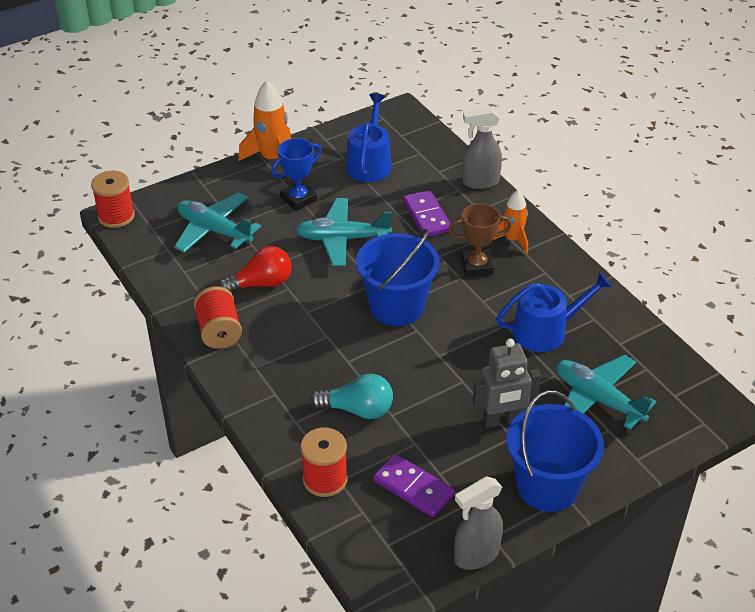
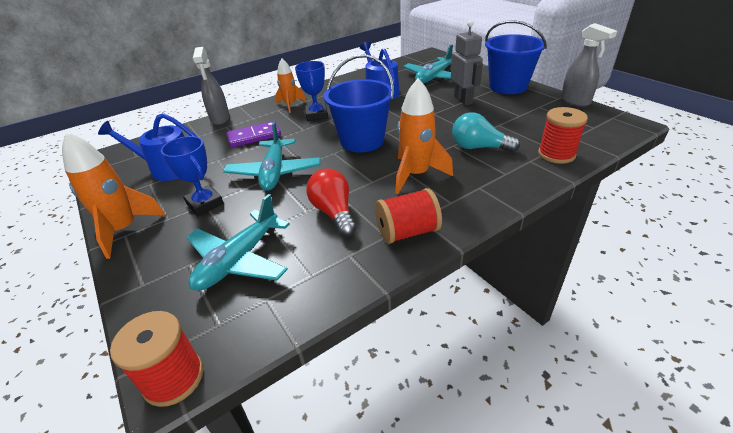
camera: 90 degrees left, 5 degrees down
(310, 346) = (416, 175): none -> orange rocket
(358, 409) = (478, 147): turquoise light bulb -> turquoise light bulb turned 75 degrees counterclockwise
(413, 488) = (538, 122): purple domino -> none
(477, 266) = (316, 115): brown trophy -> blue trophy

